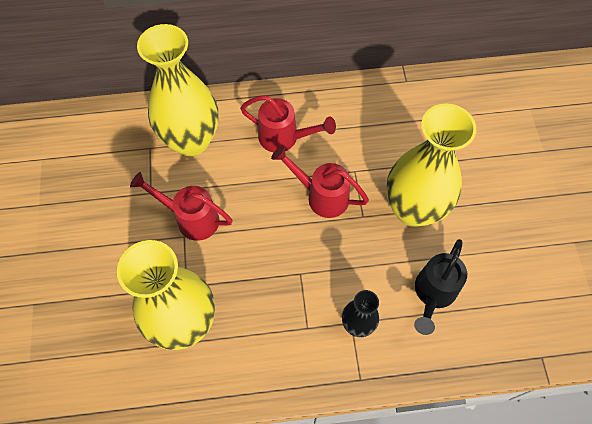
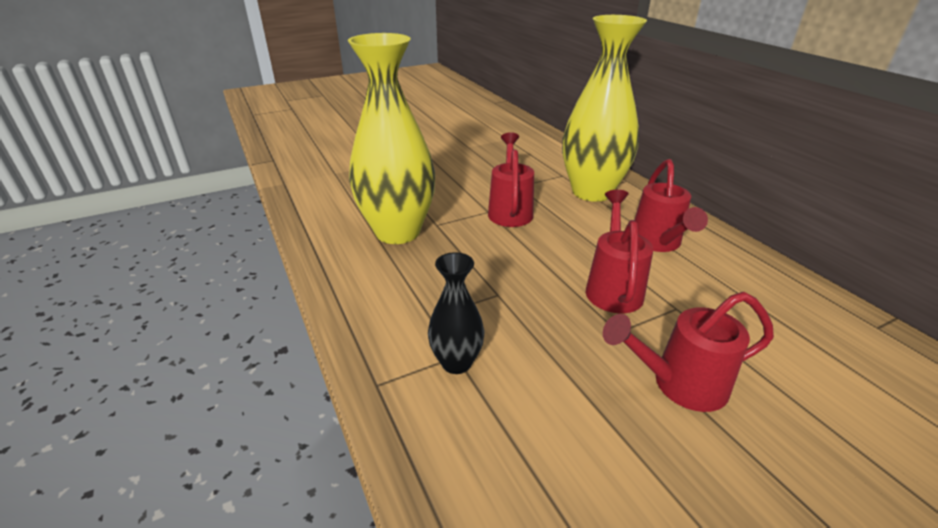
camera: 70 degrees right, 30 degrees down
(413, 209) = (679, 384): yellow vase -> red watering can
(433, 294) = (555, 446): black watering can -> none

